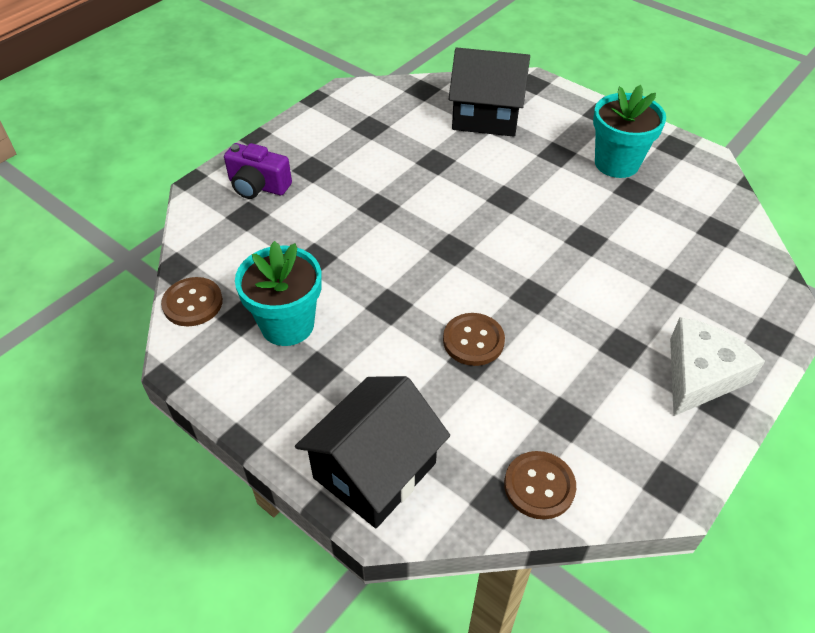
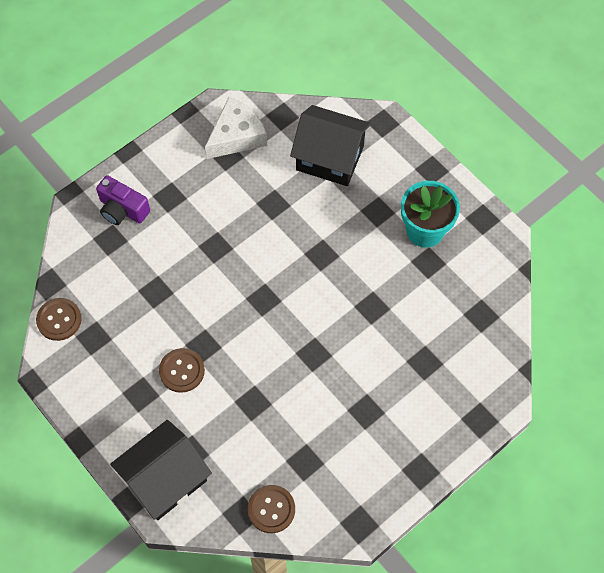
camera: 10 degrees right, 15 degrees up
(287, 325) = (125, 351): turquoise flower pot -> none
(473, 341) = (258, 387): brown button -> brown button (182, 371)
(700, 375) = (413, 444): white cheese -> white cheese (236, 136)

